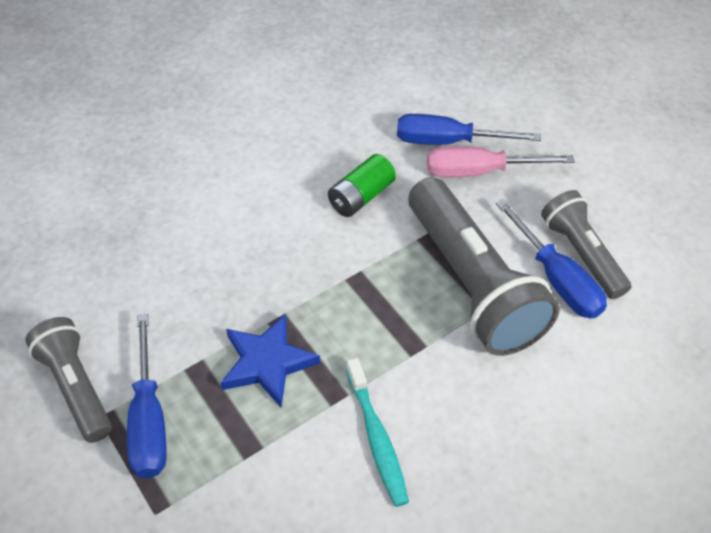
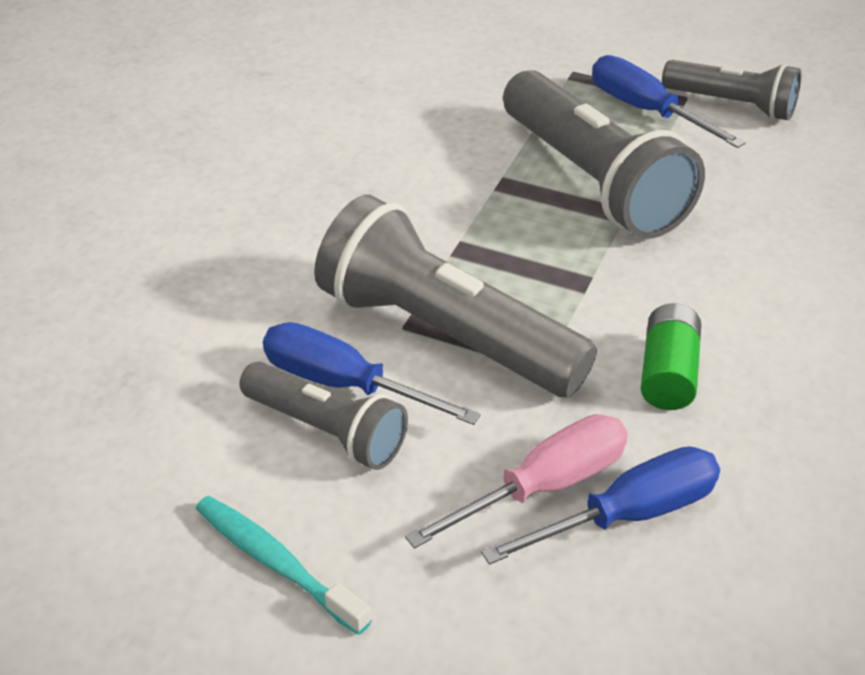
camera: 150 degrees right, 10 degrees down
(267, 362) = (593, 181): blue star -> grey flashlight
(376, 438) = (439, 172): turquoise toothbrush -> turquoise toothbrush (276, 563)

